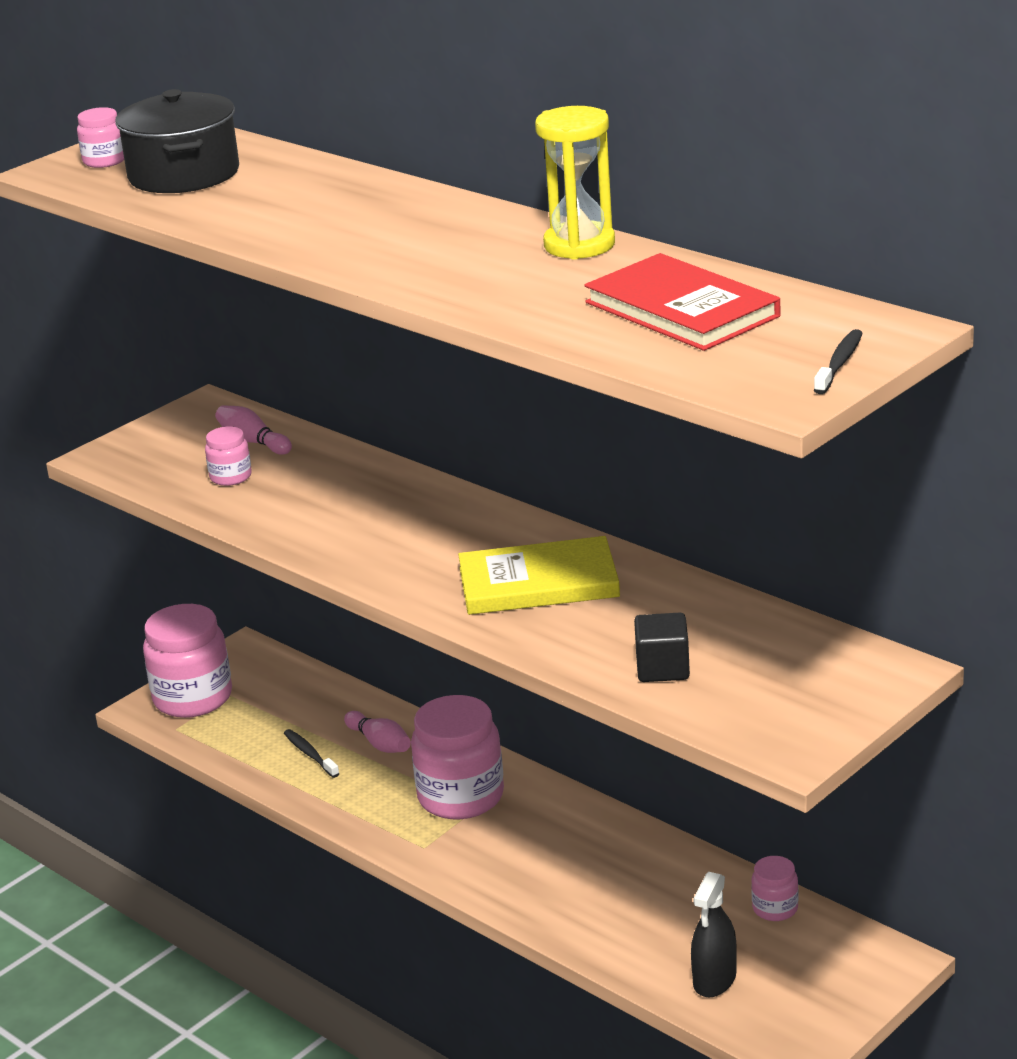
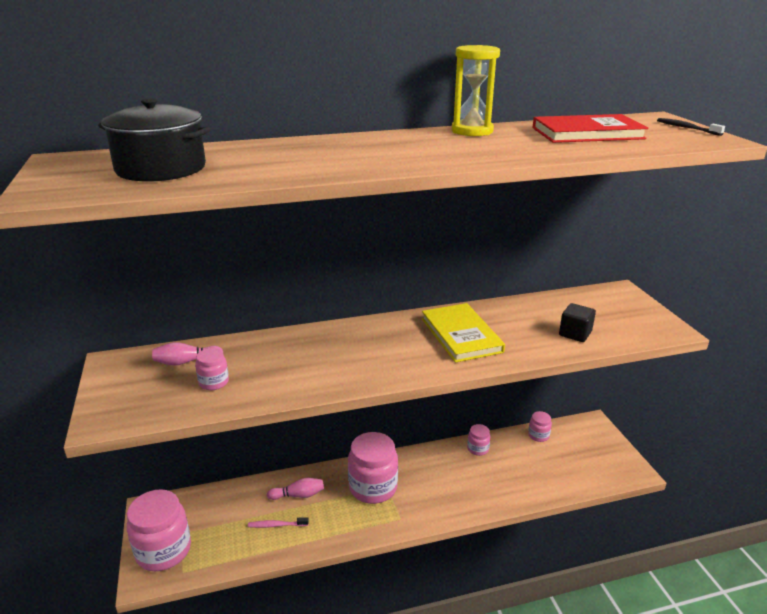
camera: 60 degrees left, 0 degrees up
(104, 161) = (72, 180): pink jar -> pink jar (478, 449)
(310, 754) = (277, 525): black toothbrush -> pink toothbrush
(538, 582) = (461, 335): yellow book -> yellow book turned 45 degrees counterclockwise
(714, 979) = (574, 472): black spray bottle -> none

